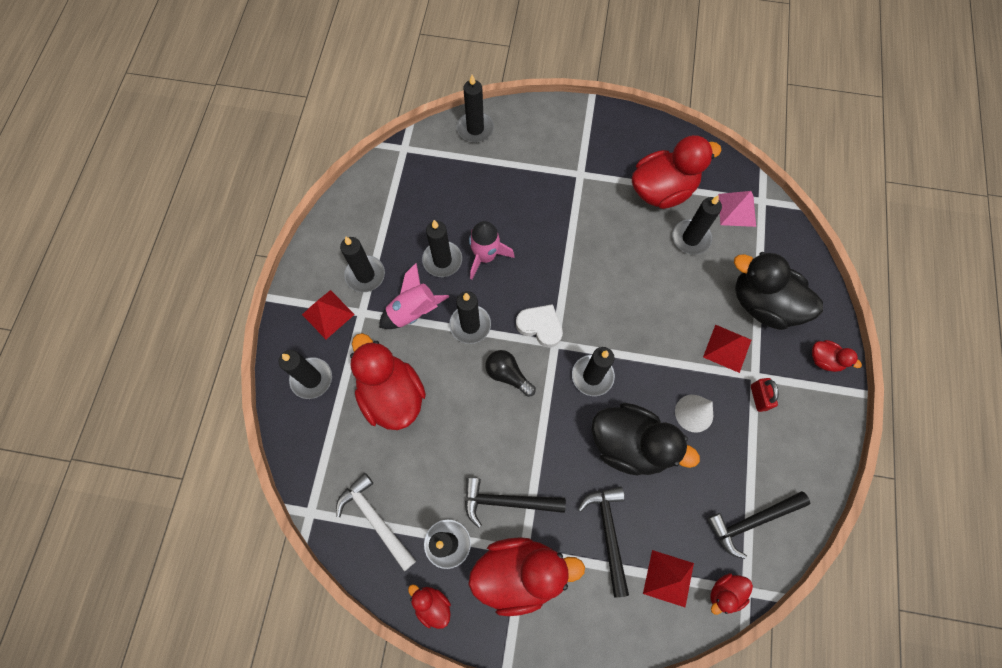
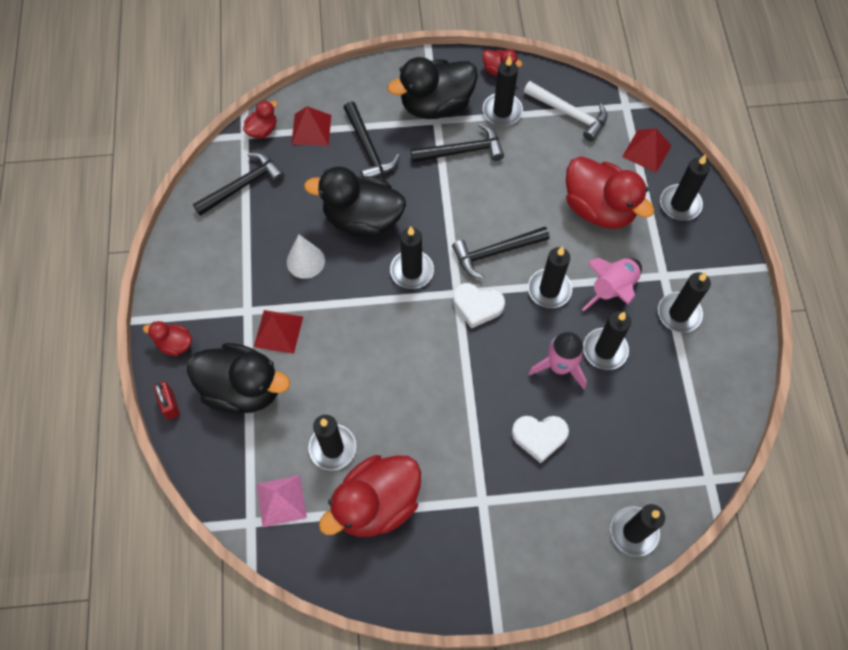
camera: 165 degrees right, 5 degrees down
(328, 314) = (696, 265): red pyramid -> red pyramid (646, 151)
(507, 375) = (495, 252): black light bulb -> black hammer
(519, 573) = (436, 105): red duck -> black duck
(522, 207) = (539, 437): none -> white heart
(758, 397) = (242, 291): red padlock -> red padlock (170, 404)

